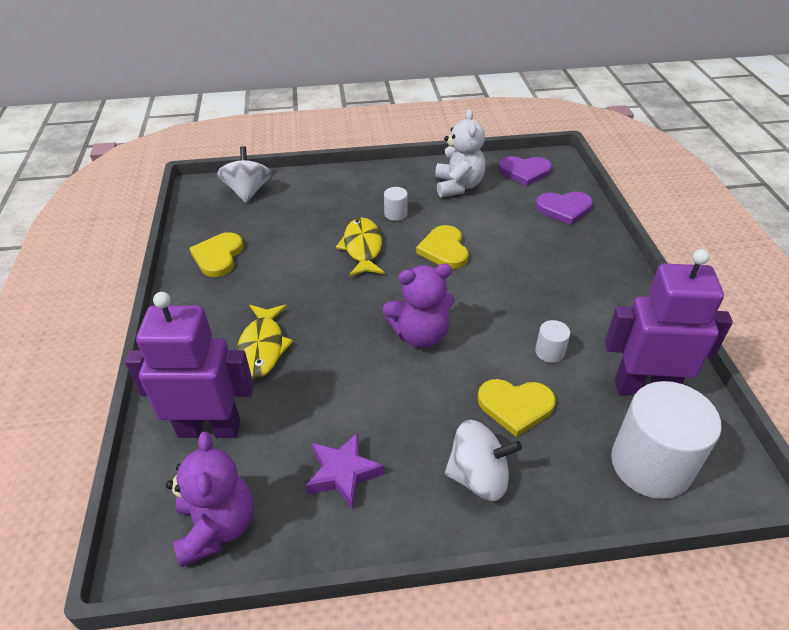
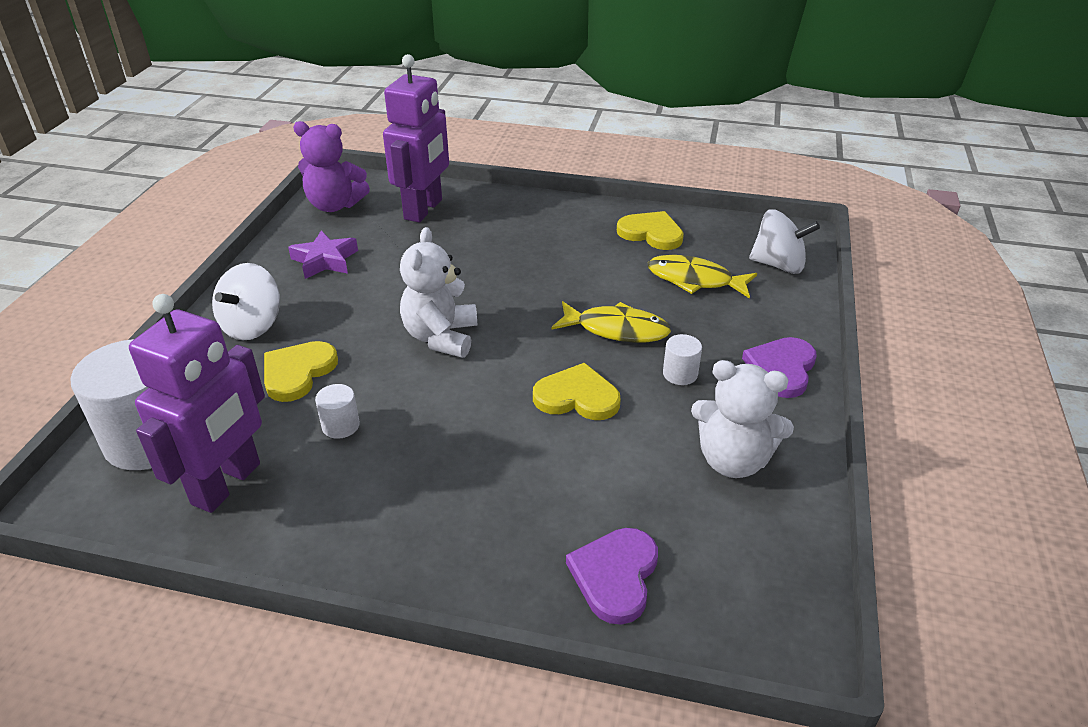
camera: 110 degrees right, 5 degrees down
(262, 348) = (495, 242): yellow fish -> yellow fish (694, 280)
(420, 335) = (441, 337): purple teddy bear -> white teddy bear
(524, 172) = (756, 569): purple heart -> purple heart (781, 369)

